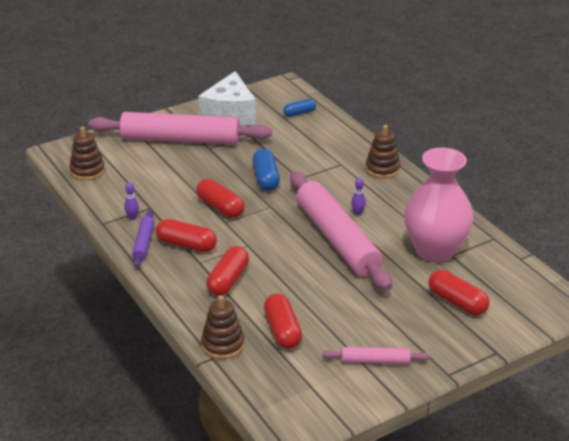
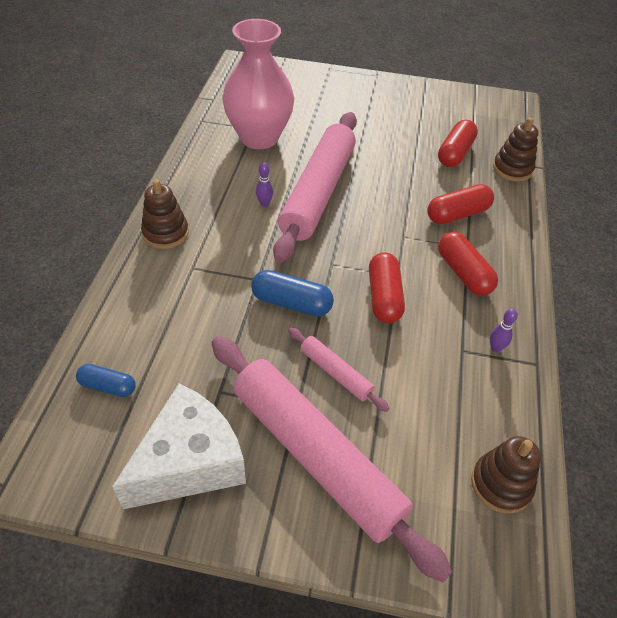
camera: 140 degrees left, 15 degrees up
(144, 243) = (507, 304): purple rolling pin -> none
(266, 178) = (291, 303): blue capsule -> blue capsule turned 75 degrees clockwise
(375, 361) = (413, 103): pink rolling pin -> pink rolling pin (336, 373)
(457, 302) = (305, 101): red capsule -> none

